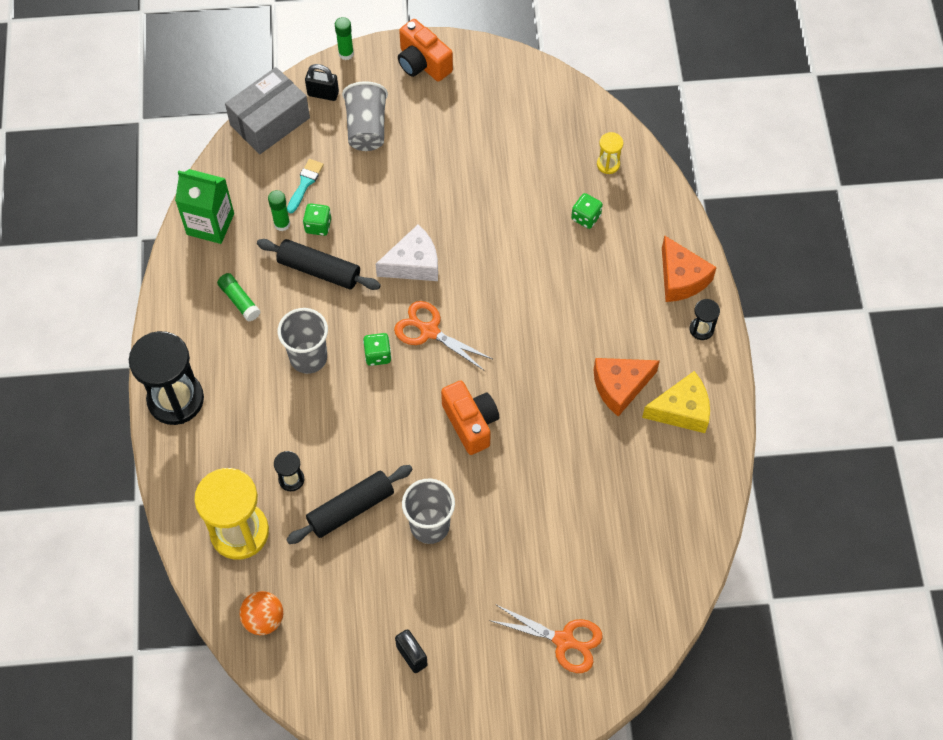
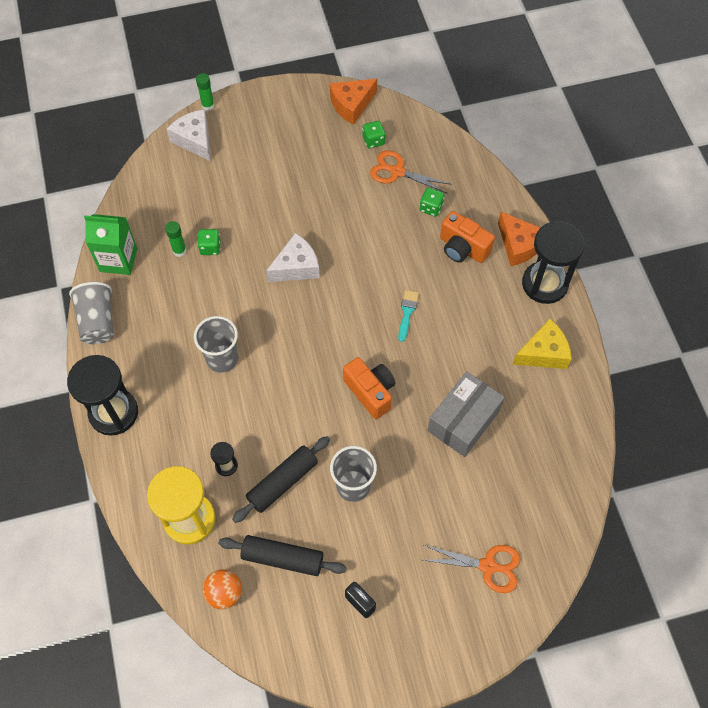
camera: 10 degrees left, 0 degrees up
(239, 300) = (154, 320): green glue stick -> none
(270, 121) = (154, 168): grey box -> grey box (463, 421)
(305, 183) = (193, 214): turquoise brush -> turquoise brush (407, 312)
(319, 270) = (218, 284): black rolling pin -> black rolling pin (282, 558)
(323, 94) = (195, 140): black padlock -> white cheese
(366, 128) = (236, 162): grey cup -> grey cup (97, 321)
(378, 355) = (281, 347): green dice -> green dice (373, 141)
(423, 63) = (272, 104): orange camera -> orange camera (462, 248)
(429, 331) = (320, 320): orange scissors -> orange scissors (397, 171)
(608, 164) = (440, 163): yellow hourglass -> none
(620, 386) = (488, 341): orange cheese -> orange cheese (351, 105)
(701, 329) = (544, 284): black hourglass -> black hourglass, size x2.24

